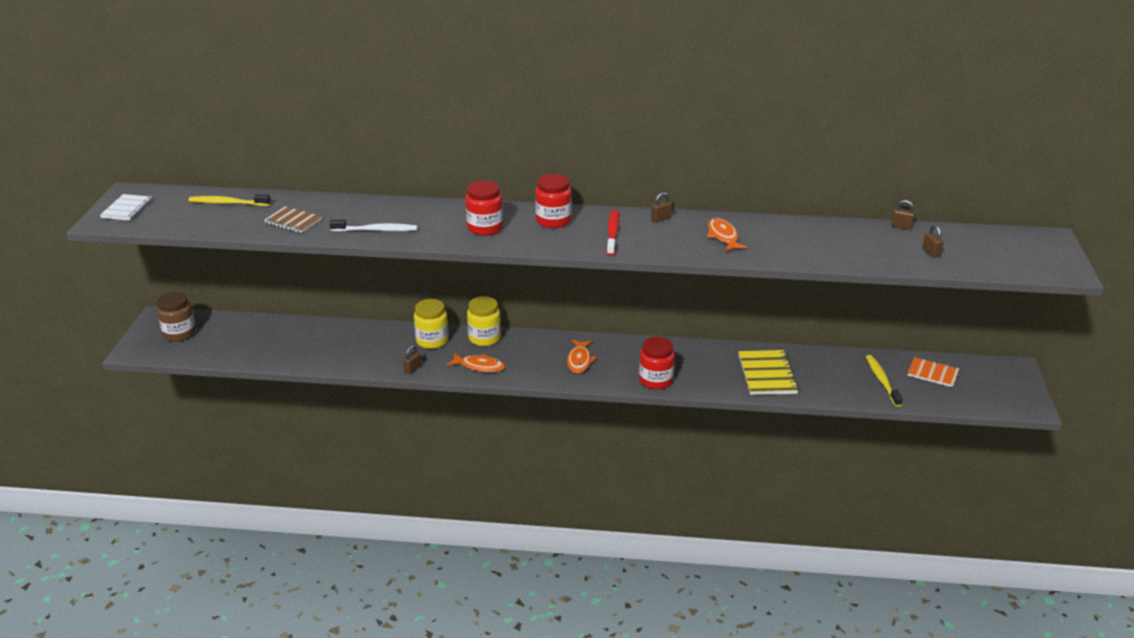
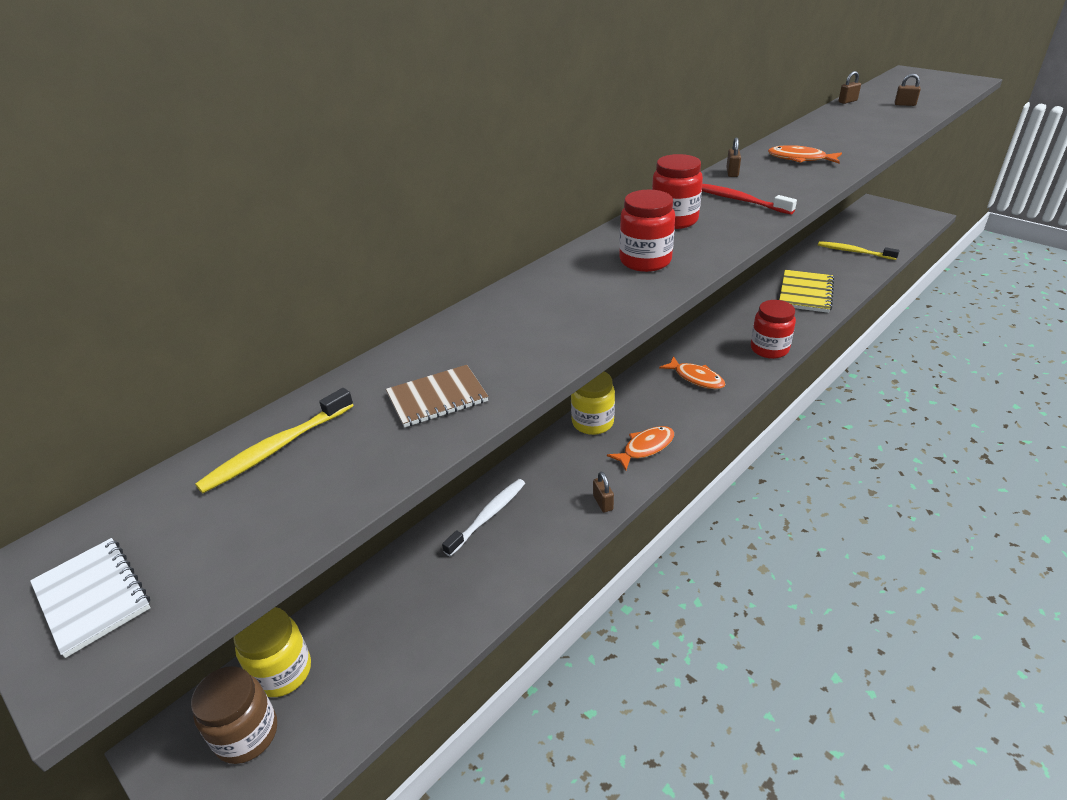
camera: 50 degrees left, 5 degrees up
(376, 230) = (559, 335): white toothbrush -> white toothbrush (488, 516)
(432, 341) = (558, 463): yellow jar -> yellow jar (282, 672)
(767, 374) = (805, 293): yellow notebook -> yellow notebook turned 75 degrees clockwise
(933, 373) = (859, 231): orange notebook -> none

